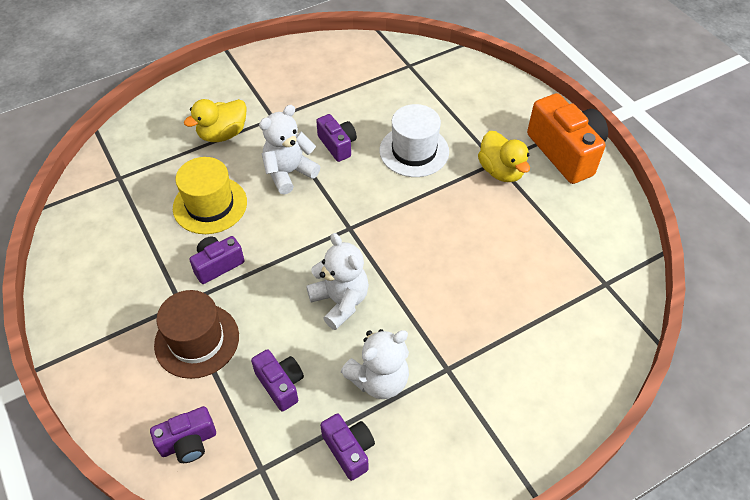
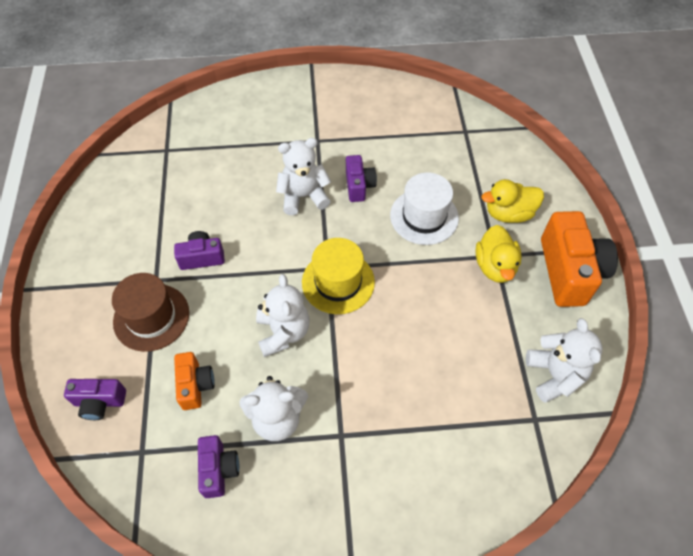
camera: 25 degrees right, 5 degrees up
(210, 205) = (224, 201): yellow hat -> yellow hat (338, 282)
(223, 134) = (267, 140): yellow duck -> yellow duck (508, 213)
(280, 384) = (195, 385): purple camera -> orange camera
(601, 241) = (554, 375): none -> white teddy bear

